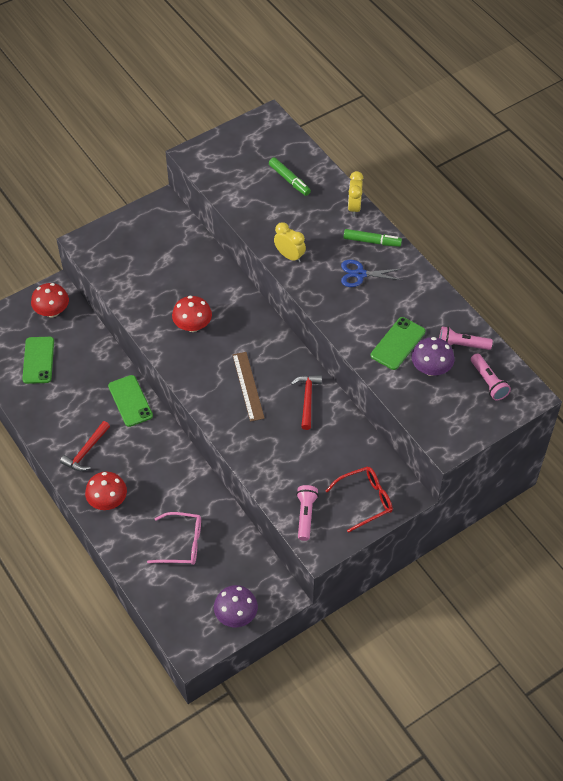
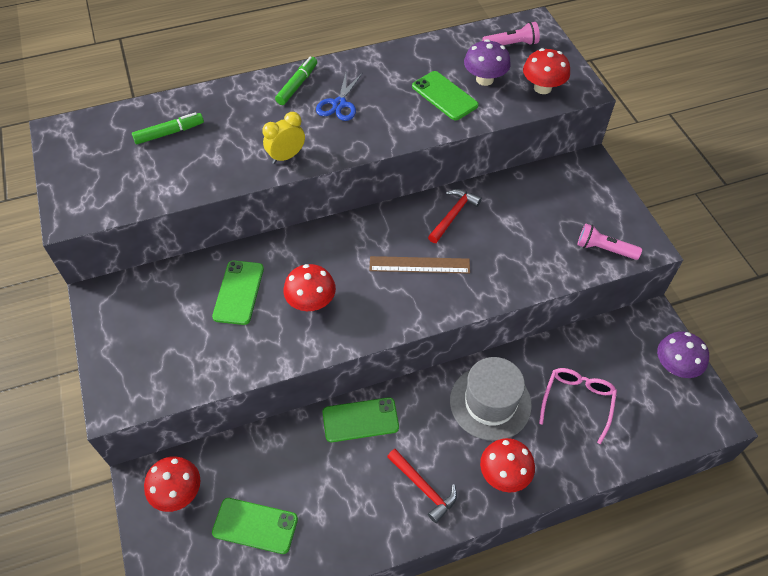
camera: 75 degrees left, 0 degrees up
(166, 482) = (490, 402): none -> grey hat
(189, 280) = (239, 292): none -> green phone
(307, 399) = (453, 215): red hammer -> red hammer turned 105 degrees clockwise
(354, 207) = (241, 88): yellow clock -> none
(365, 500) = (592, 196): red glasses -> none
(437, 414) = (542, 88): none -> red mushroom
(462, 345) = (461, 52): pink flashlight -> none

